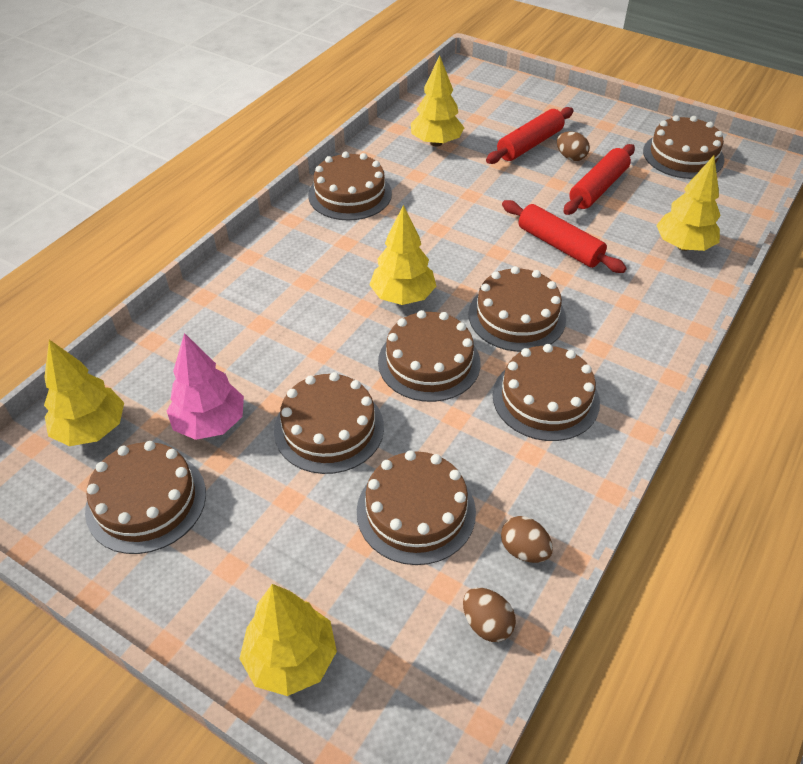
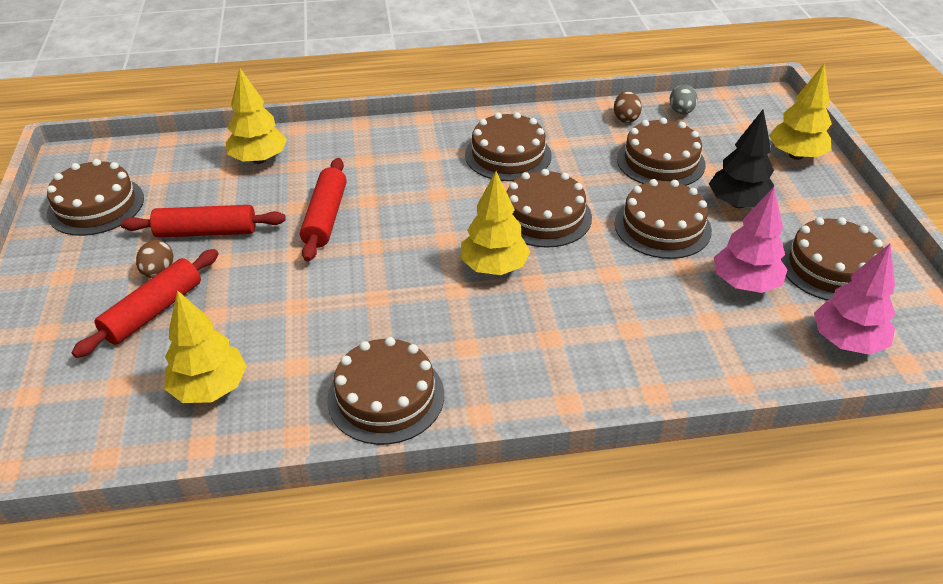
camera: 130 degrees left, 5 degrees down
(91, 429) = (847, 342): yellow tree -> pink tree
(290, 515) = (738, 203): none -> black tree
(487, 624) = (681, 111): brown egg -> grey egg
(517, 316) = (443, 200): brown cake -> none
(529, 144) = (153, 311): red rolling pin -> red rolling pin turned 60 degrees counterclockwise

